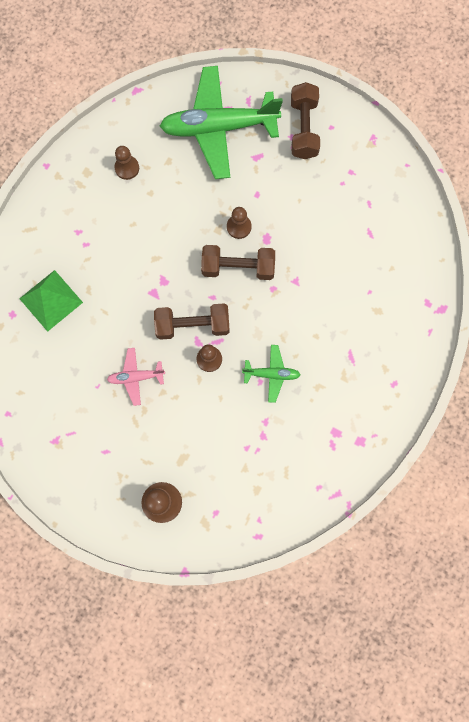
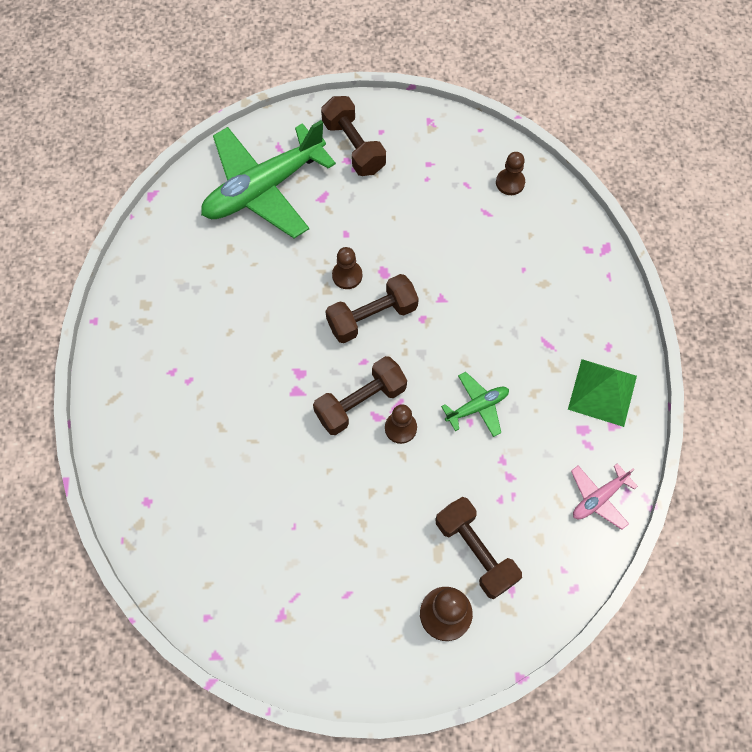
camera: 30 degrees left, 10 degrees down
(51, 300) = (184, 462): green pyramid -> green pyramid (602, 392)
(127, 168) = (188, 278): brown pawn -> brown pawn (510, 183)
(136, 377) = (332, 492): pink plane -> pink plane (599, 498)
(207, 473) = (475, 551): none -> brown dumbbell

